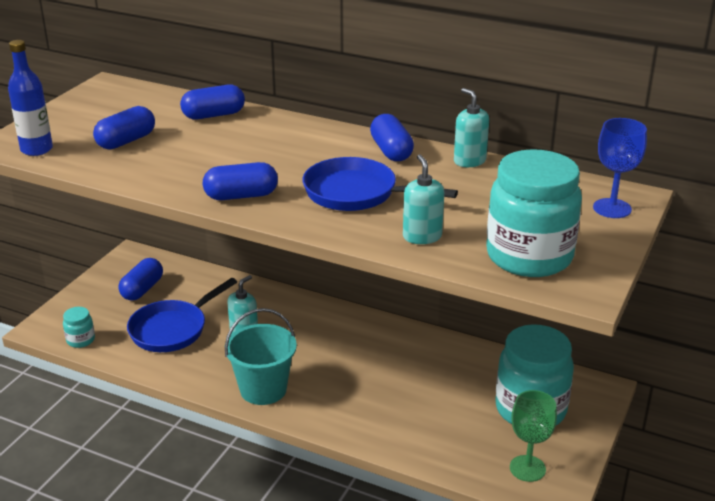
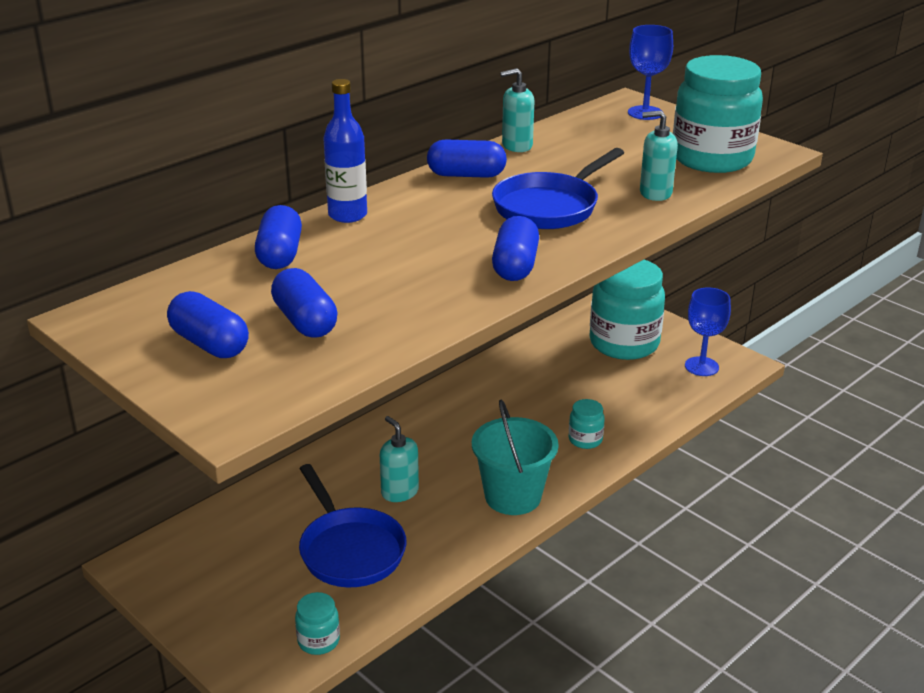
camera: 70 degrees left, 0 degrees up
(36, 149) = (271, 393): blue bottle -> blue bottle (347, 215)
(142, 289) = (235, 565): blue capsule -> blue capsule (209, 344)
(359, 413) = (585, 440): none -> turquoise jar
(527, 468) = (701, 366): green goblet -> blue goblet

